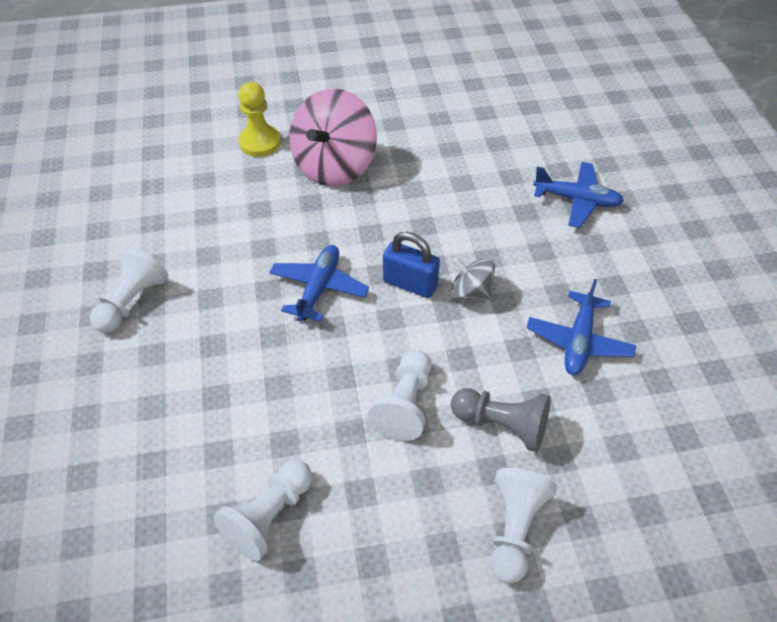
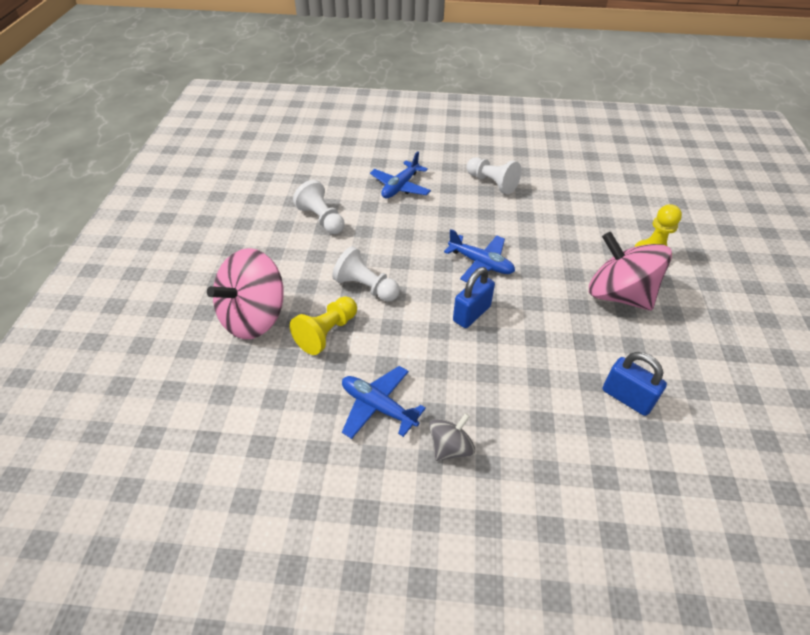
camera: 105 degrees right, 5 degrees down
(470, 158) = (627, 398): none -> blue padlock
(470, 291) = (453, 349): grey spinning top -> grey spinning top (450, 447)
(502, 425) = (327, 333): grey pawn -> yellow pawn
(514, 528) = (254, 317): white pawn -> pink spinning top
(576, 200) = (553, 475): blue plane -> blue plane (400, 187)

